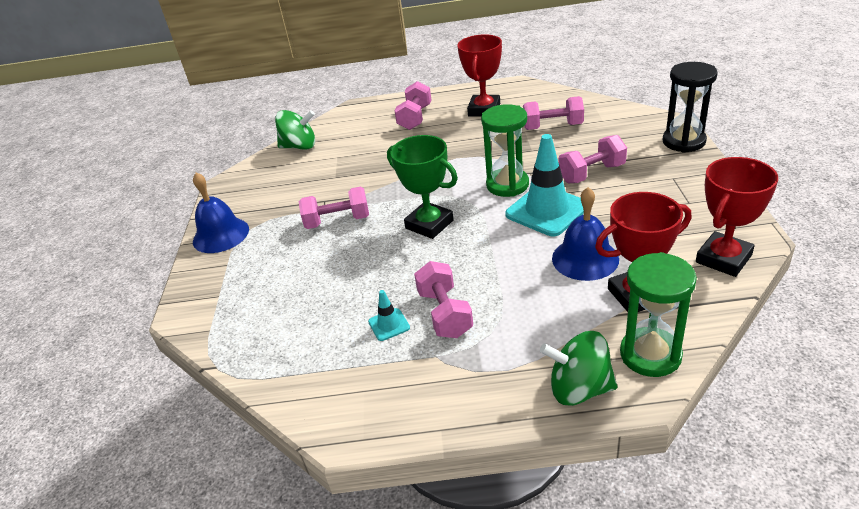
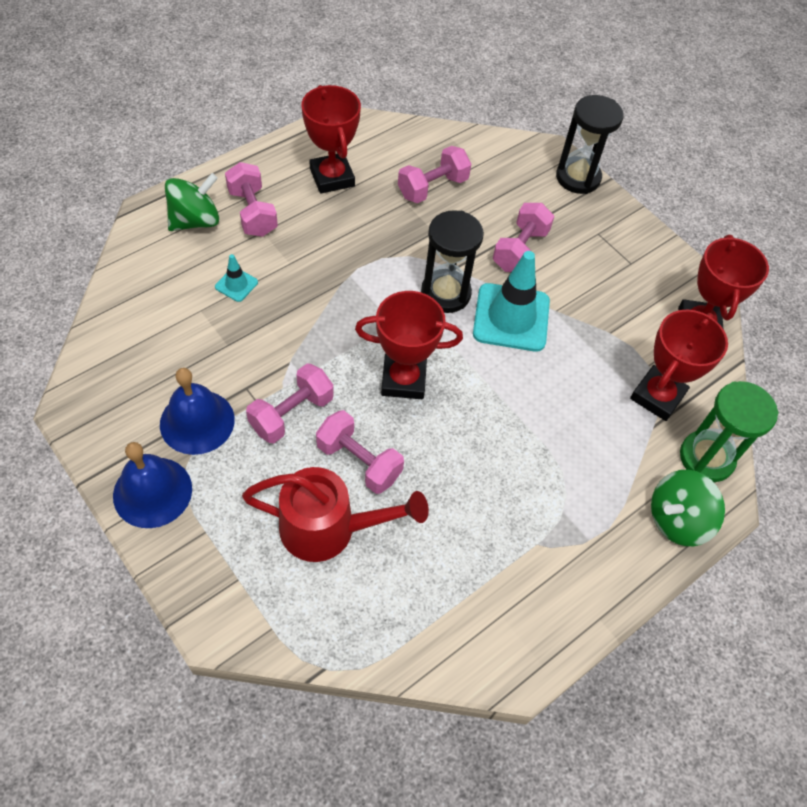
camera: 45 degrees left, 20 degrees up
(298, 290) = (329, 529): none -> red watering can
(299, 146) = (129, 307): green spinning top -> green spinning top (195, 221)
(389, 324) = (465, 529): turquoise traffic cone -> turquoise traffic cone (236, 284)
(429, 224) = (403, 380): green trophy -> red trophy
(445, 314) = (508, 491): pink dumbbell -> pink dumbbell (359, 462)
(507, 185) = (445, 293): green hourglass -> black hourglass
(585, 258) = (587, 369): blue bell -> blue bell (197, 421)

